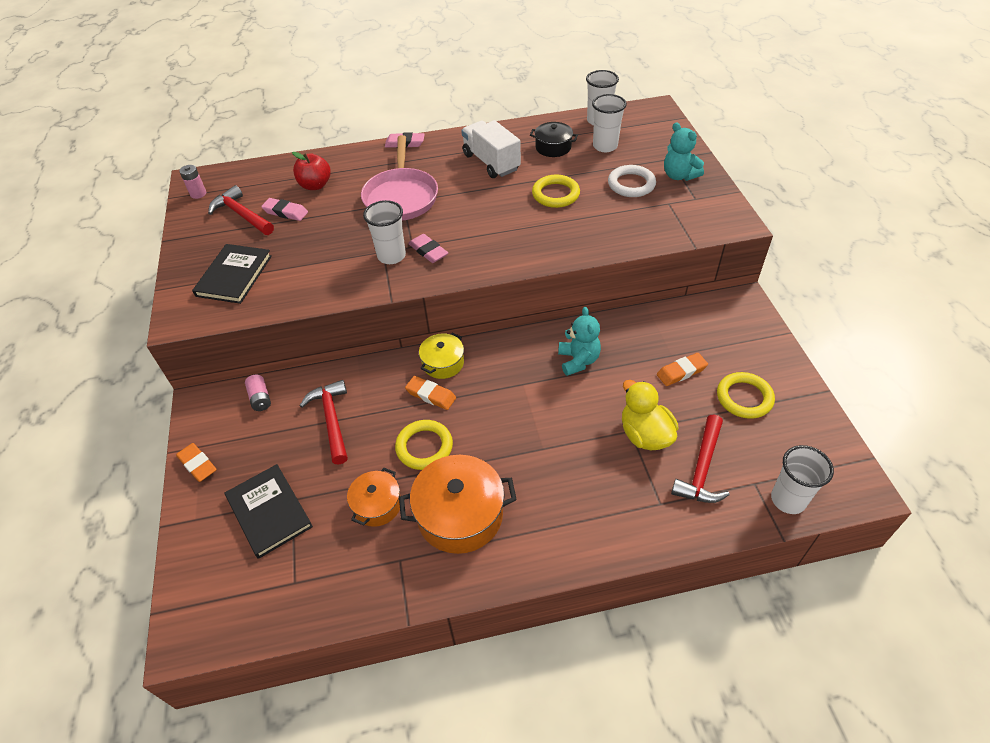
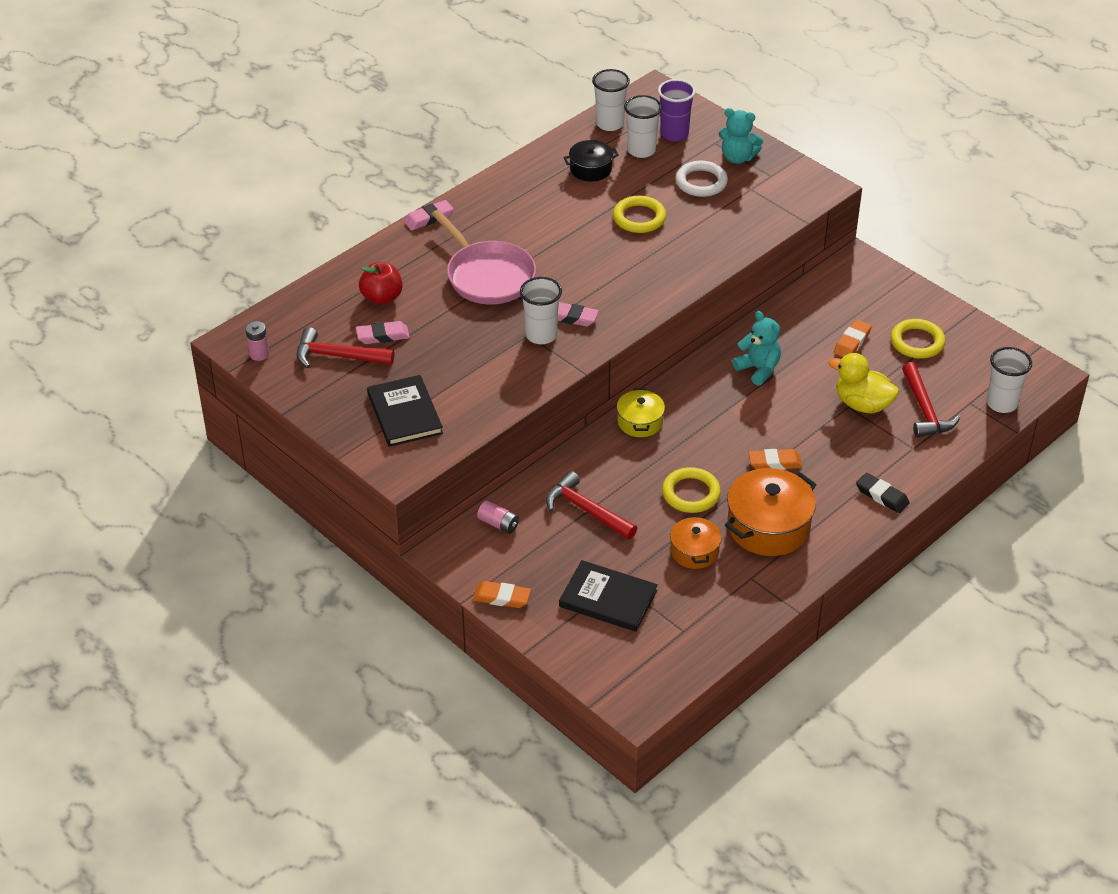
camera: 35 degrees left, 5 degrees down
(431, 395) = (655, 452): orange eraser -> orange eraser (774, 462)
(491, 162) = (543, 207): white truck -> none
(590, 539) = (882, 496): none -> black eraser
(642, 142) = (674, 134): none -> purple cup

